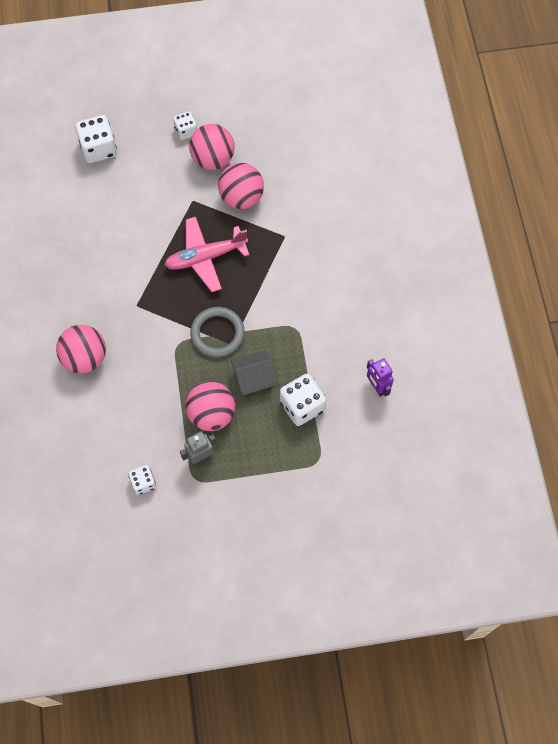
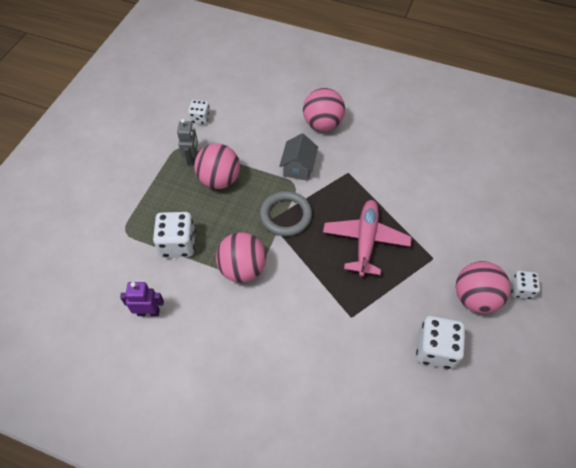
camera: 120 degrees right, 10 degrees down
(98, 148) = (527, 210): white dice -> white dice (435, 349)
(241, 197) = (416, 301): pink ball -> pink ball (242, 269)
(253, 378) = (228, 222): grey house -> grey house (298, 167)

